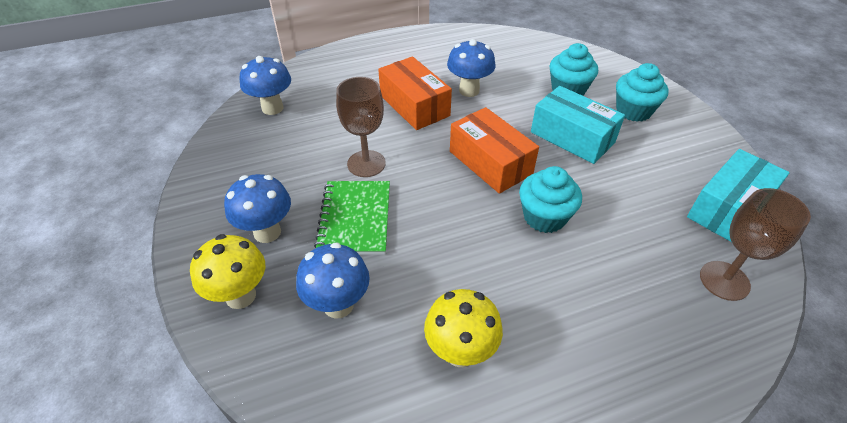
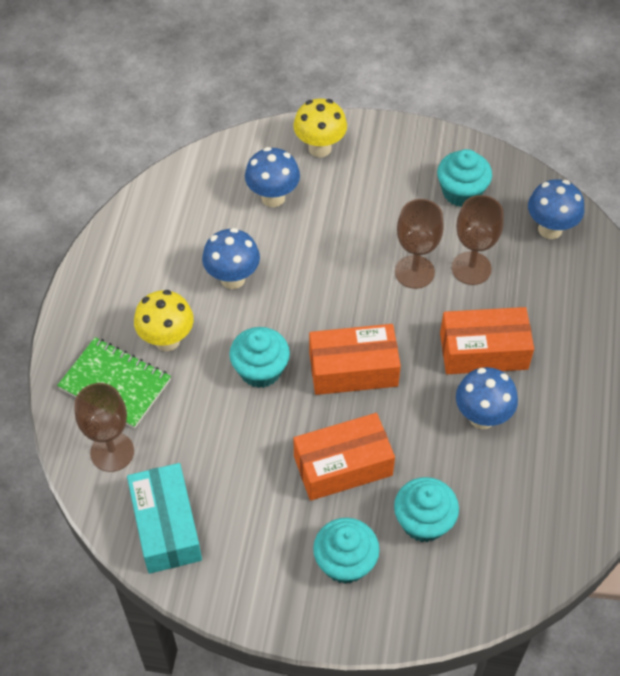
camera: 120 degrees right, 10 degrees up
(255, 166) = (461, 192): none -> turquoise cupcake
(267, 232) = (373, 178): blue mushroom -> blue mushroom (233, 278)
(340, 134) = (471, 268): none -> brown goblet
(355, 219) = (350, 237): green notebook -> green notebook (115, 384)
(460, 352) = (188, 247): yellow mushroom -> yellow mushroom (167, 340)
(572, 137) = (343, 466): turquoise box -> orange box

